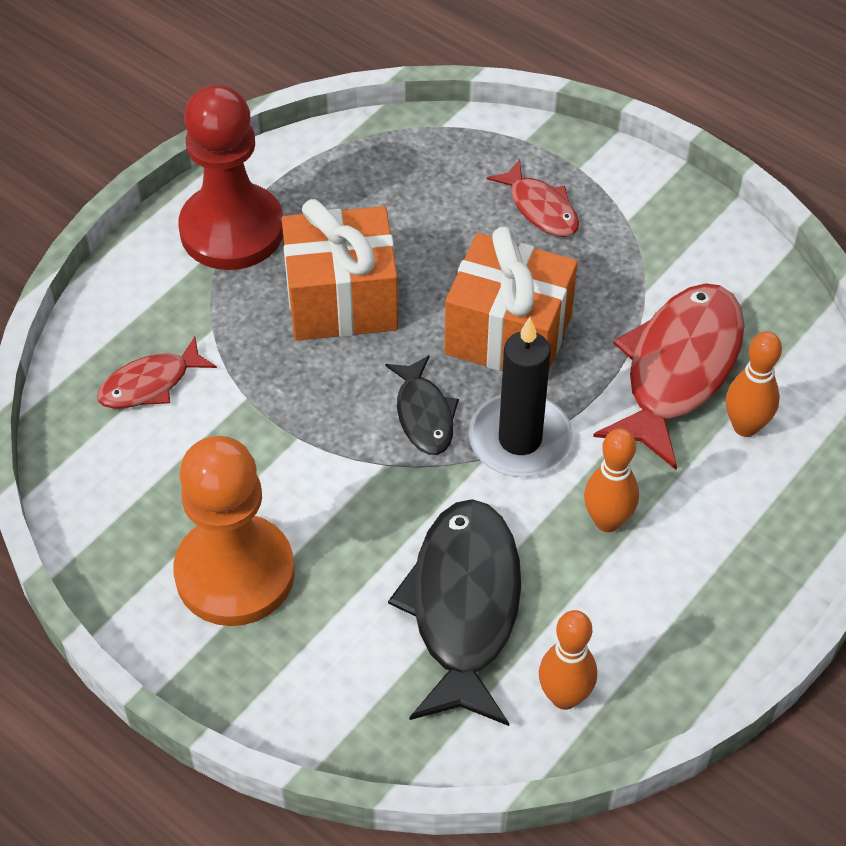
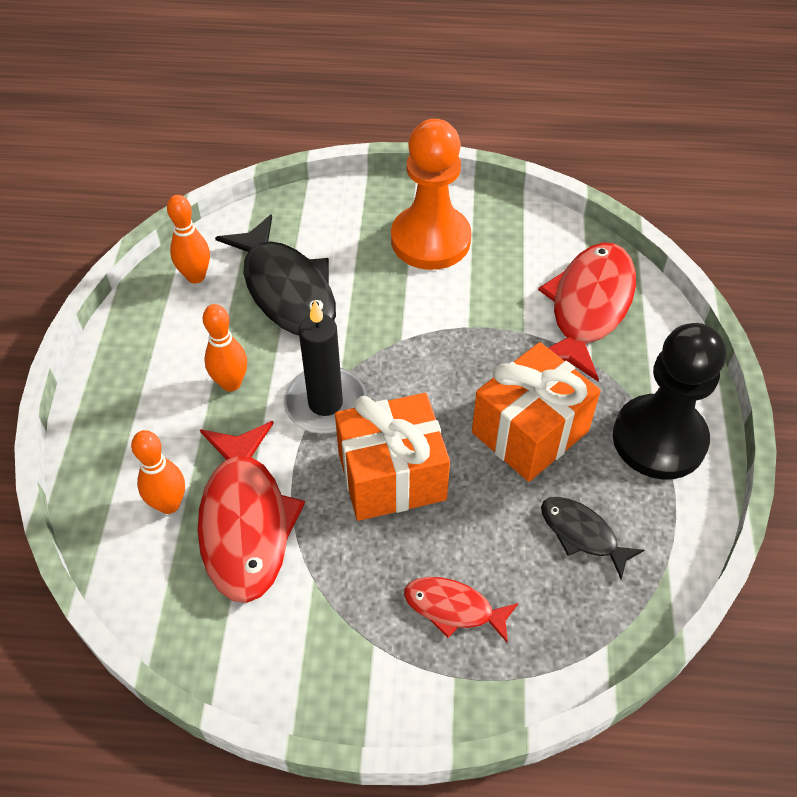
camera: 145 degrees right, 0 degrees up
(150, 384) = (588, 307): red fish -> red fish, size x1.90
(232, 230) = (659, 439): red pawn -> black pawn
(424, 415) = (402, 384): black fish -> black fish (582, 534)

